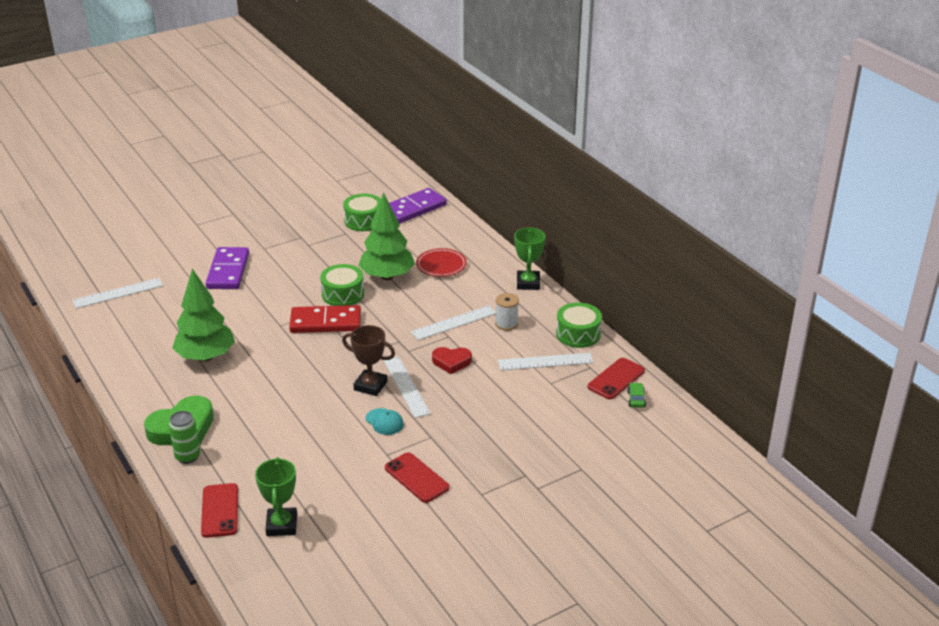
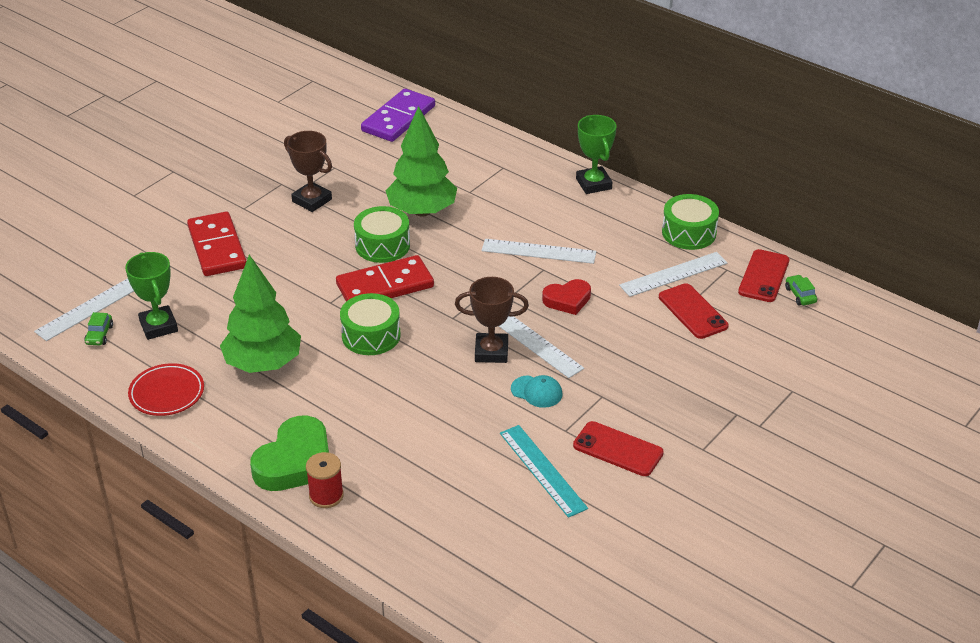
camera: 20 degrees left, 5 degrees up
(112, 312) = (99, 335): none -> green car
(187, 456) = (326, 496): green can -> red spool
(220, 510) = (412, 552): red phone -> red phone (693, 311)
(228, 271) = (217, 247): purple domino -> red domino
(281, 525) = (498, 549): green trophy -> green trophy (158, 326)
(314, 253) = (312, 200): none -> brown trophy
(350, 478) = (542, 470): none -> turquoise ruler
(363, 221) = (346, 146): green drum -> green drum (371, 335)
(441, 265) = (478, 184): red plate -> red plate (167, 393)
(453, 322) = (539, 251): white ruler -> white ruler turned 60 degrees clockwise
(506, 324) = (600, 239): white spool -> none

